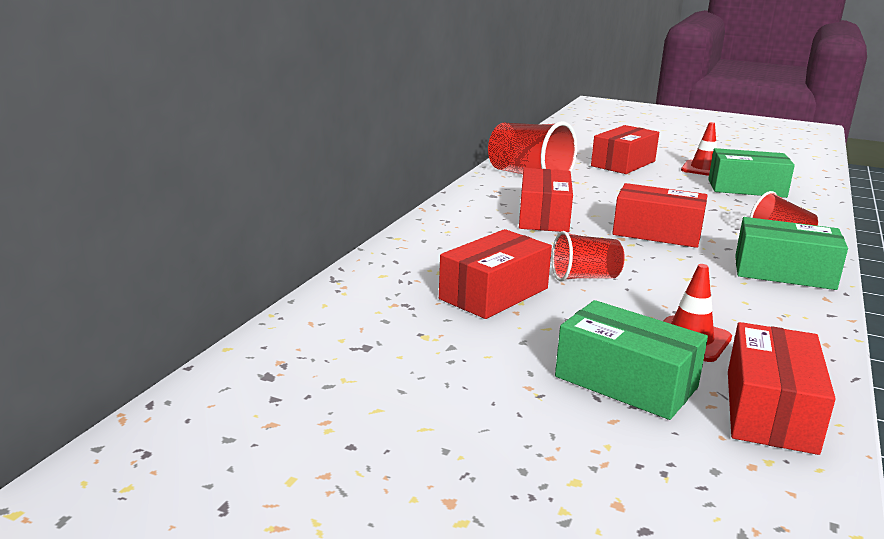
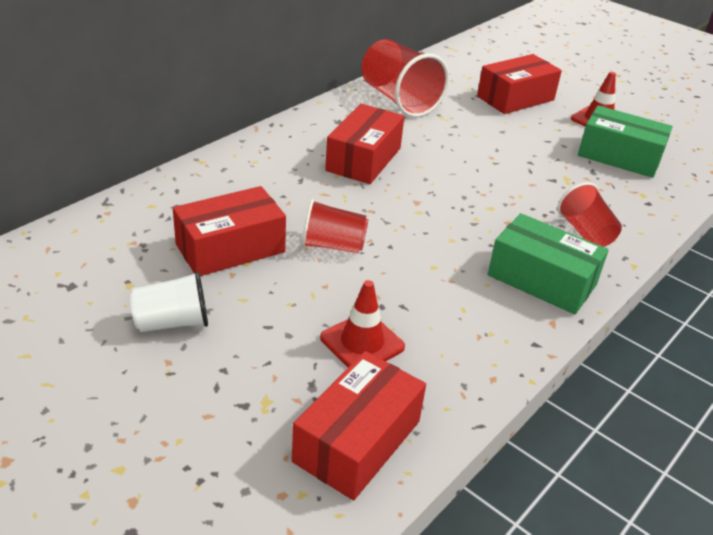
camera: 15 degrees right, 15 degrees up
(500, 356) = (172, 322): none -> white cup
(625, 382) = (256, 377): green box -> none
(657, 233) = (459, 202): red box -> none

